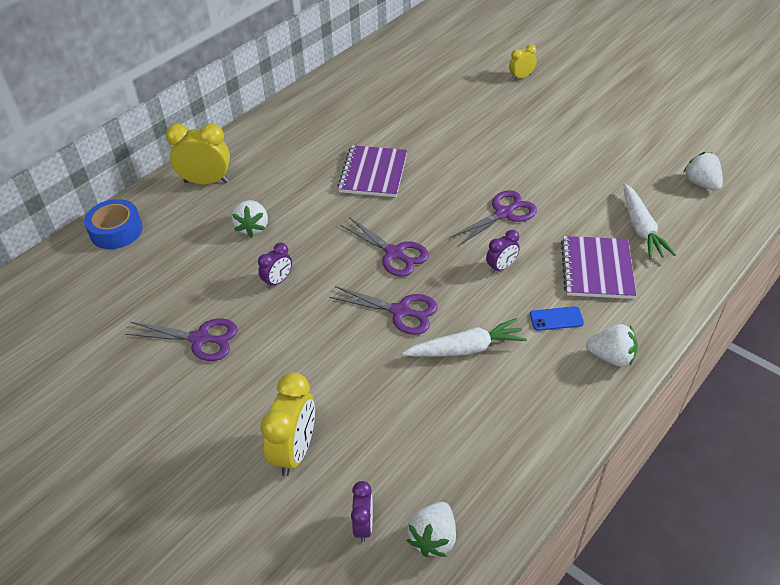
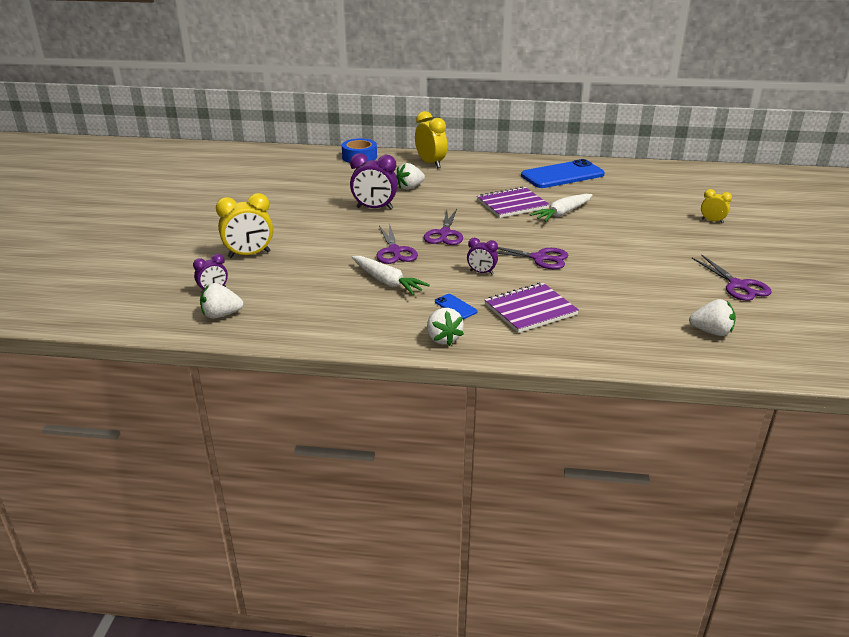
camera: 55 degrees right, 15 degrees down
(200, 339) = (304, 204): purple scissors -> purple scissors (738, 285)
(278, 281) = (374, 208): purple clock -> purple clock, size x1.78
(341, 107) = (562, 175): none -> blue phone
(641, 229) = (606, 317): white carrot -> white carrot (562, 213)
(701, 183) = (711, 332): white strawberry -> white strawberry turned 75 degrees clockwise

